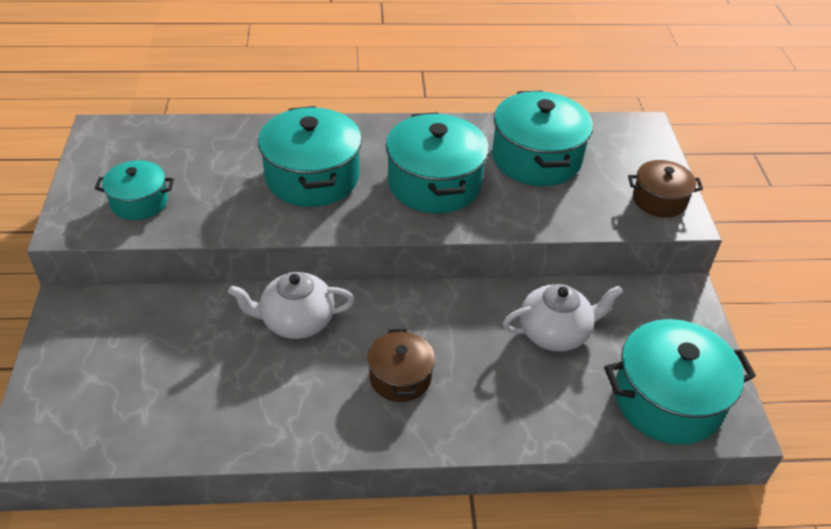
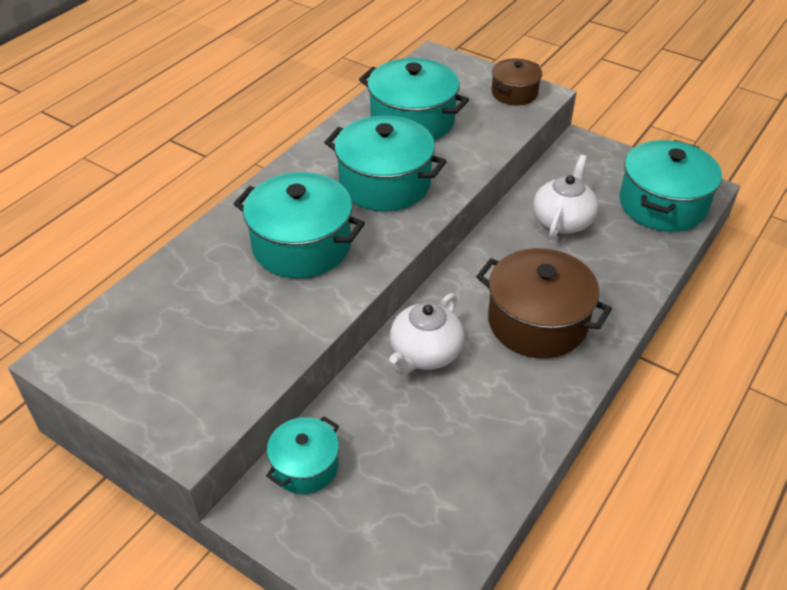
camera: 50 degrees left, 0 degrees up
(139, 202) = (210, 373): turquoise pot -> turquoise pot (305, 466)
(400, 377) = (537, 322): brown pot -> brown pot, size x1.74

